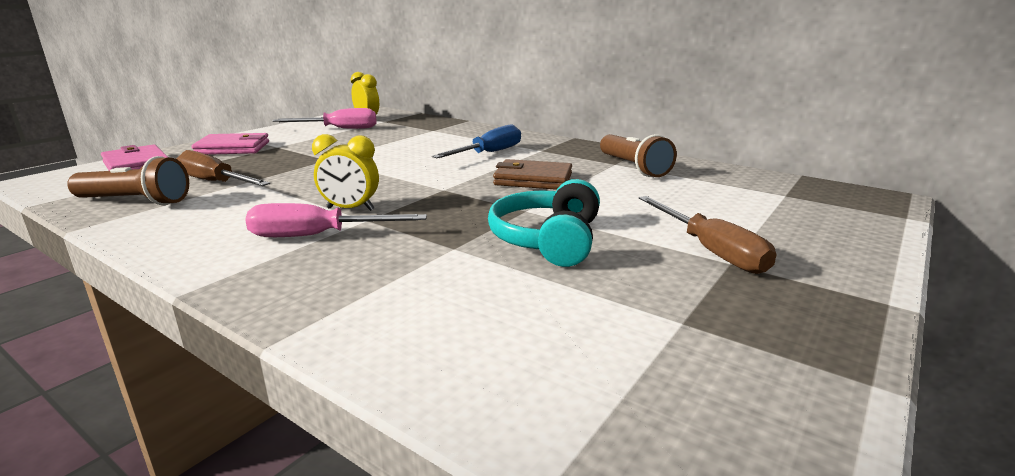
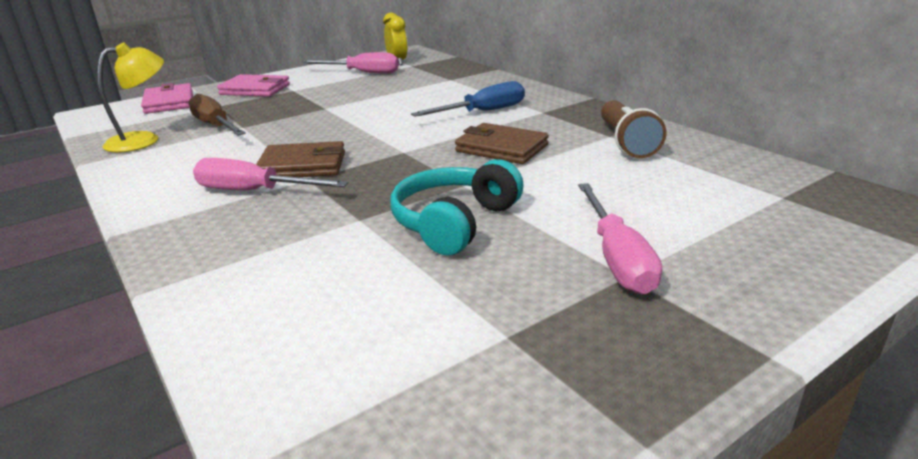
camera: 20 degrees right, 5 degrees up
(136, 201) = (143, 140): brown flashlight -> yellow lamp
(350, 209) = (302, 166): yellow clock -> brown wallet
(710, 251) = (617, 258): brown screwdriver -> pink screwdriver

